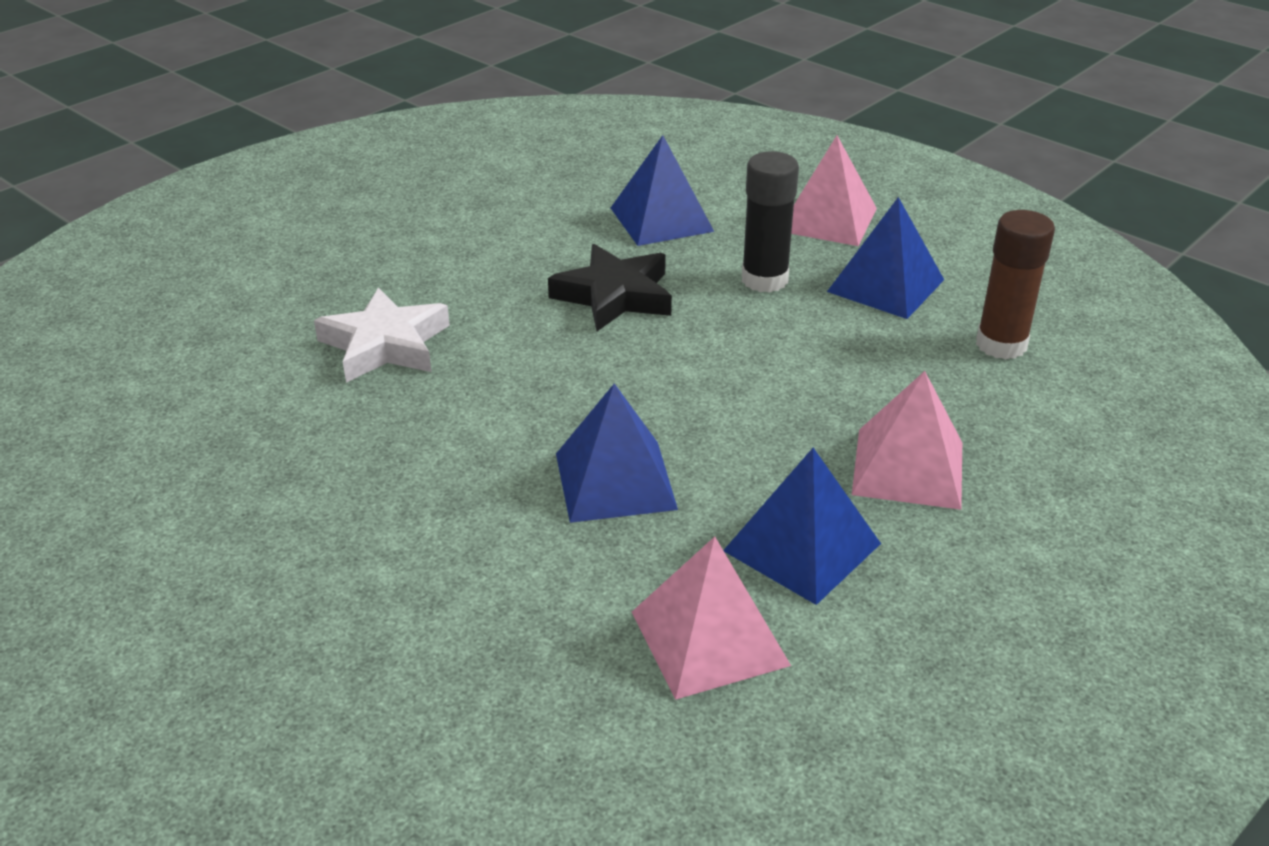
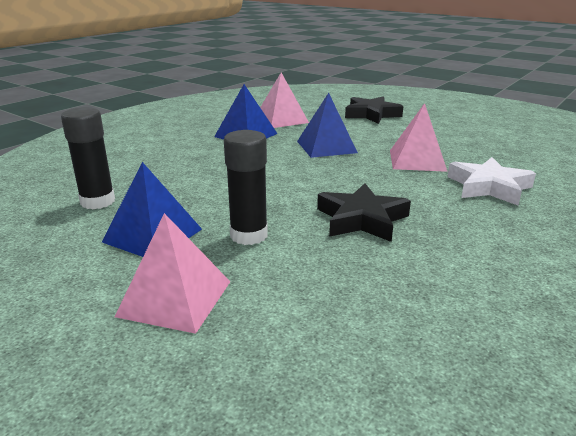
camera: 175 degrees right, 10 degrees down
(428, 658) = (371, 114): none -> black star
(661, 219) = (348, 289): blue pyramid -> none
(908, 468) = (191, 154): pink pyramid -> pink pyramid (417, 160)
(1001, 345) = (98, 201): brown glue stick -> black glue stick

